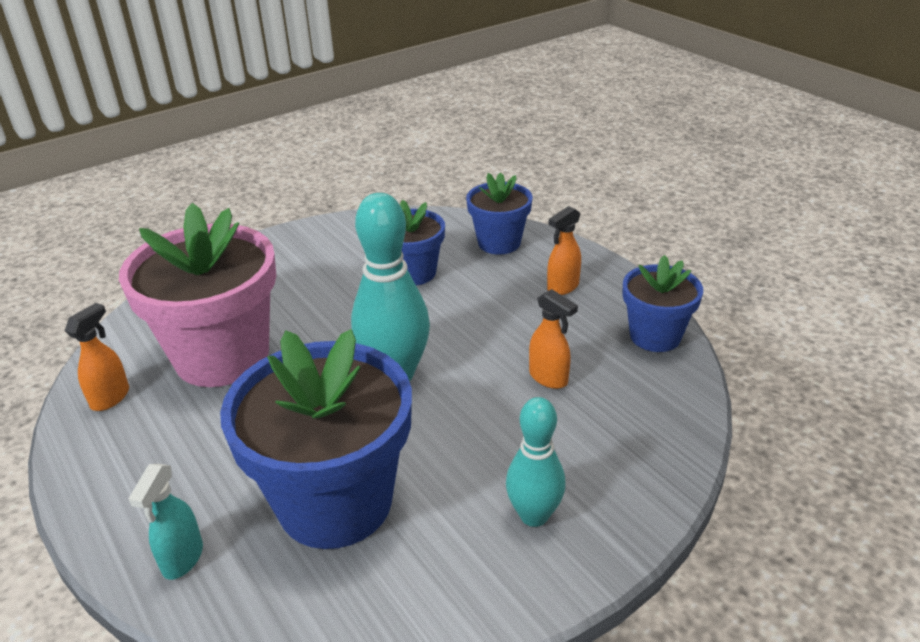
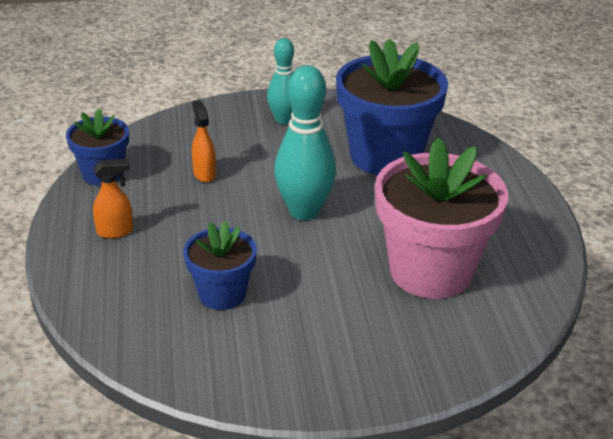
camera: 155 degrees left, 0 degrees up
(111, 398) = (526, 266): orange spray bottle -> none
(182, 559) = (479, 159): turquoise spray bottle -> none
(499, 243) = (113, 298): blue flower pot -> none

